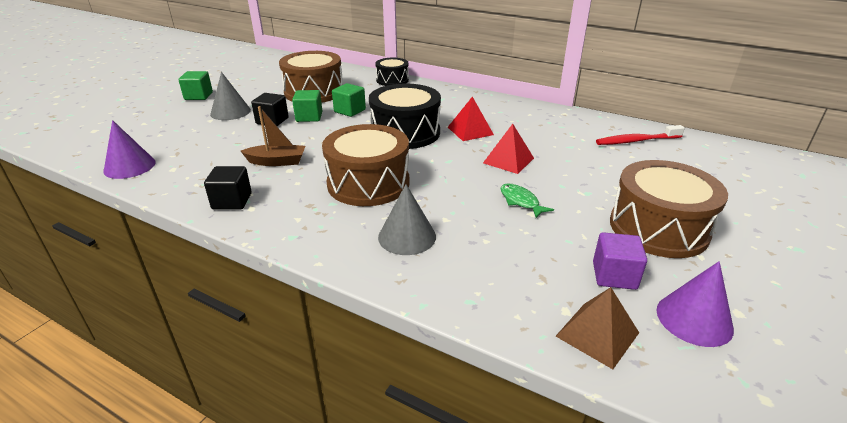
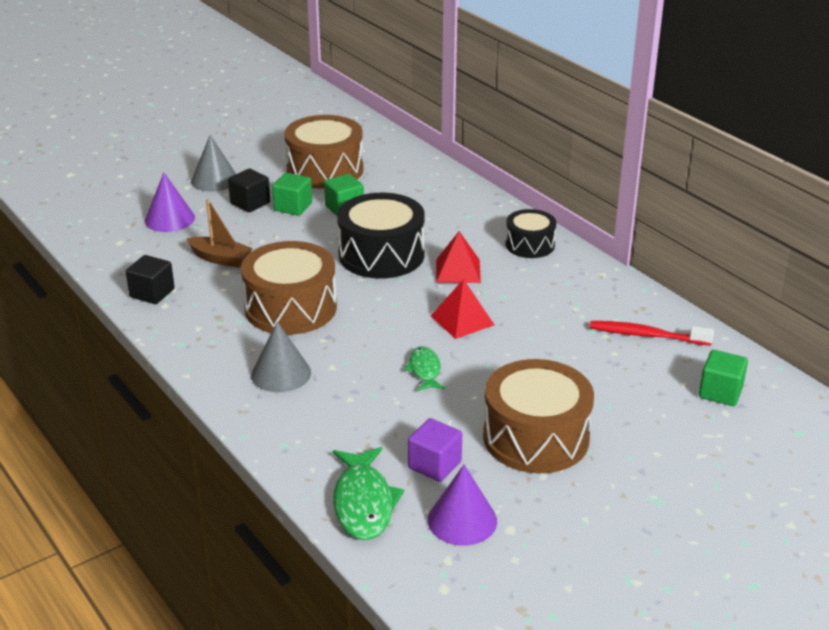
camera: 25 degrees right, 0 degrees up
(129, 166) = (83, 229): purple cone -> purple cone (169, 219)
(198, 96) = (194, 148): green cube -> green cube (720, 392)
(392, 80) = (434, 171): black drum -> black drum (530, 245)
(597, 334) = (363, 503): brown pyramid -> green fish

